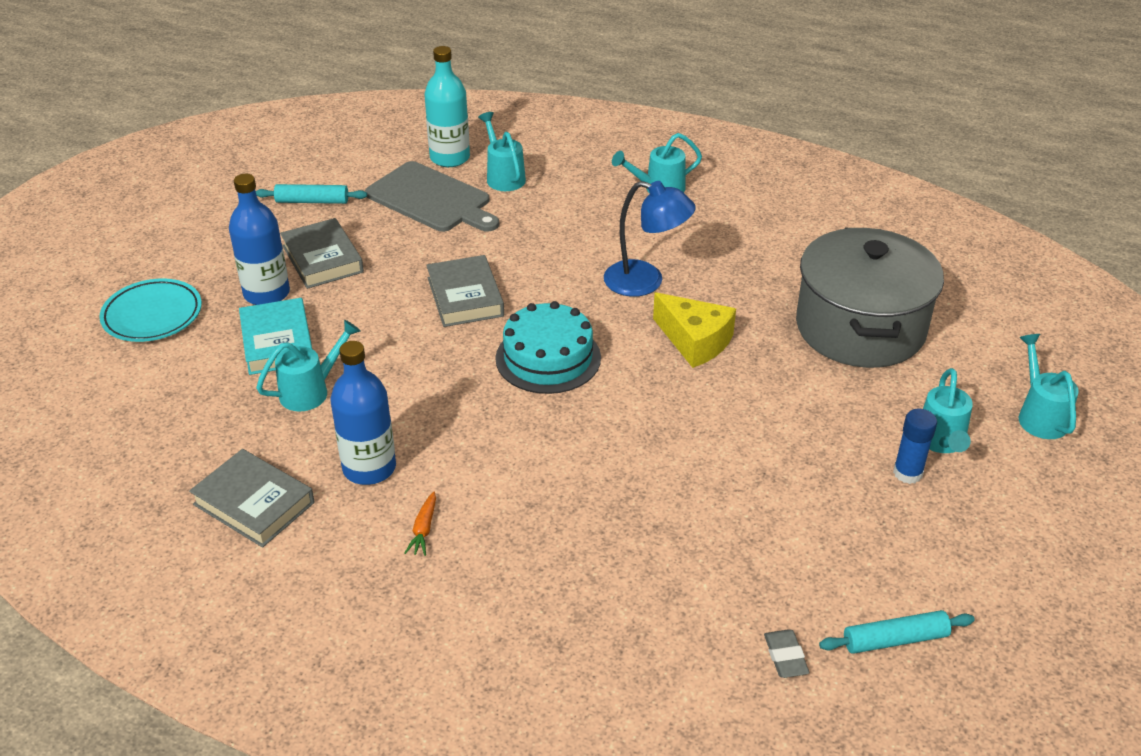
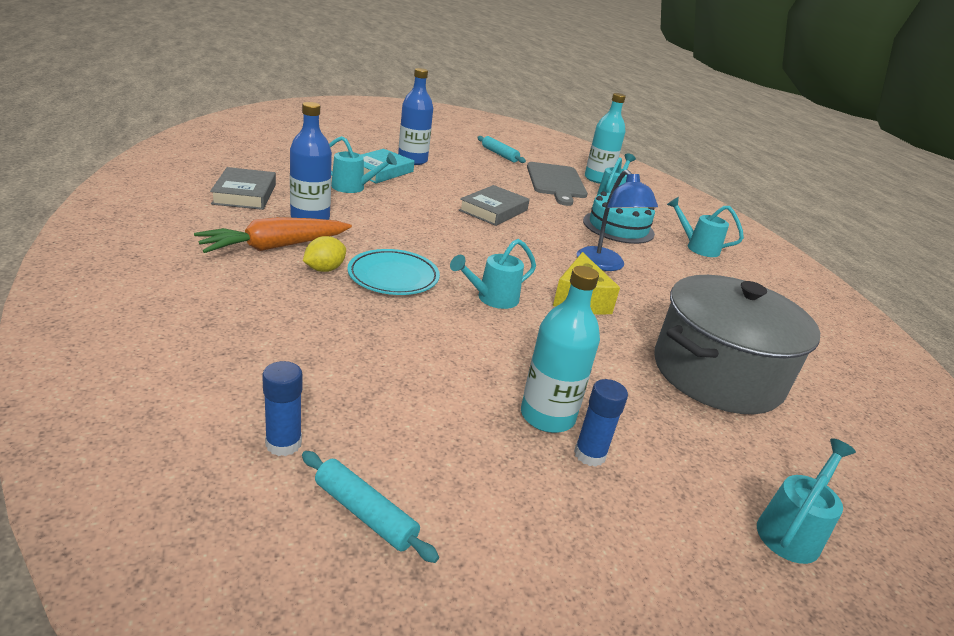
camera: 45 degrees right, 10 degrees down
(152, 315) = (357, 140): turquoise plate -> turquoise plate (393, 277)
(322, 259) = (460, 167): grey book -> none
(424, 529) = (275, 247): orange carrot -> orange carrot, size x2.40
(506, 508) = (324, 269): none -> yellow lemon
(548, 358) = (481, 249): turquoise cake -> turquoise cake (618, 227)
(785, 656) = (283, 443): grey eraser -> blue glue stick
(849, 470) = (547, 416): none -> turquoise bottle
(941, 442) = (656, 465): turquoise watering can -> turquoise watering can (492, 299)

